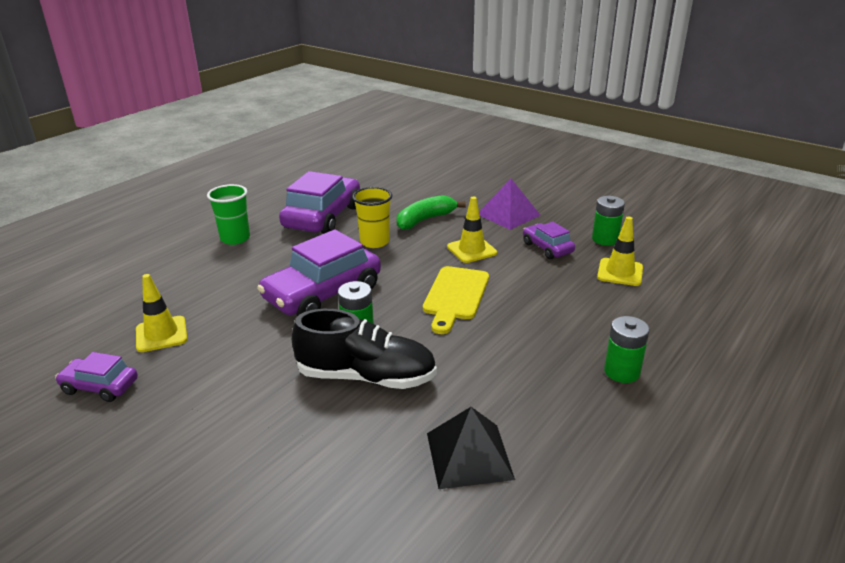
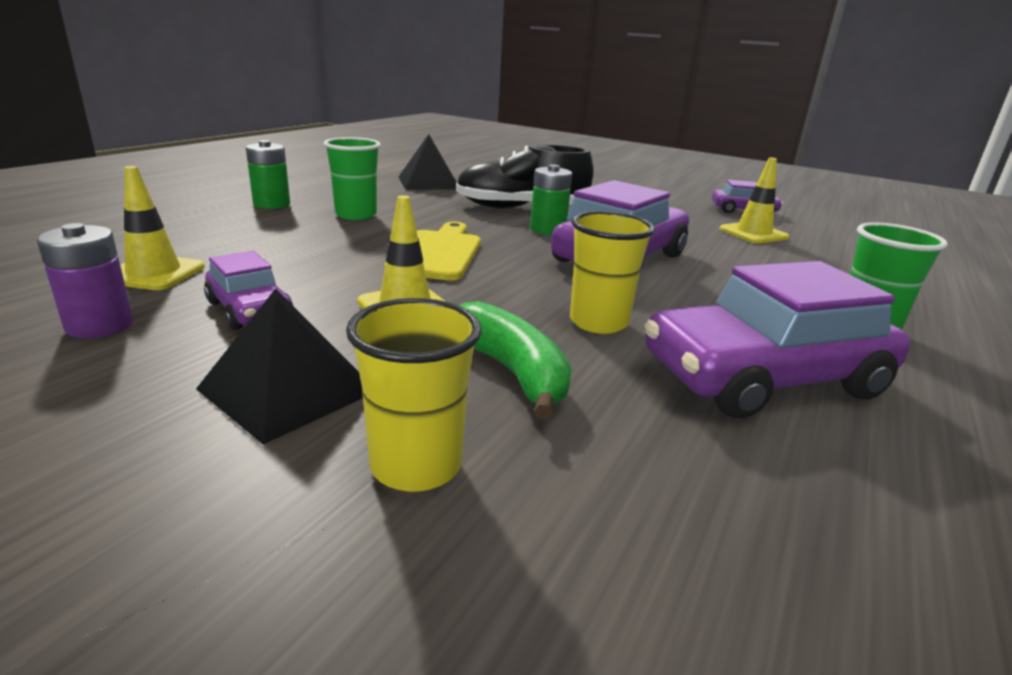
camera: 170 degrees right, 5 degrees down
(322, 217) = (764, 378): purple car -> purple car turned 60 degrees clockwise
(425, 220) = (512, 372): green banana -> green banana turned 75 degrees counterclockwise
(461, 196) = (416, 465): none -> yellow cup
(508, 214) = (288, 390): purple pyramid -> black pyramid
(532, 353) = (356, 215): none -> green cup
(605, 239) = (99, 325): green battery -> purple battery

